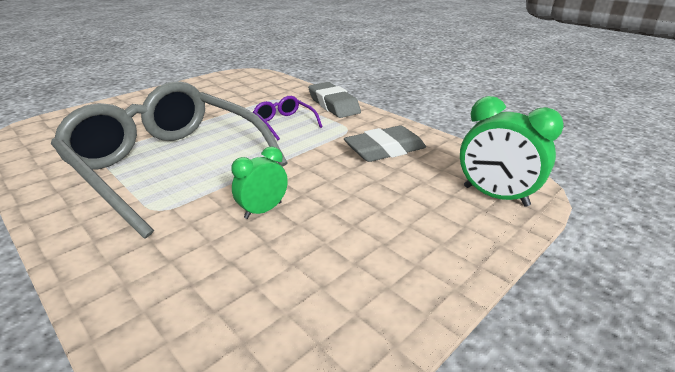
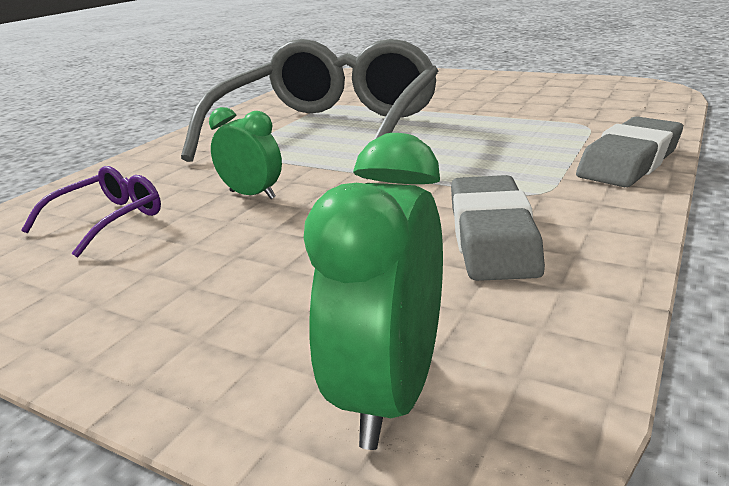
camera: 75 degrees right, 5 degrees down
(284, 123) = (502, 149): purple glasses -> purple glasses (108, 220)
(385, 150) = (492, 237): grey eraser -> grey eraser turned 45 degrees clockwise

